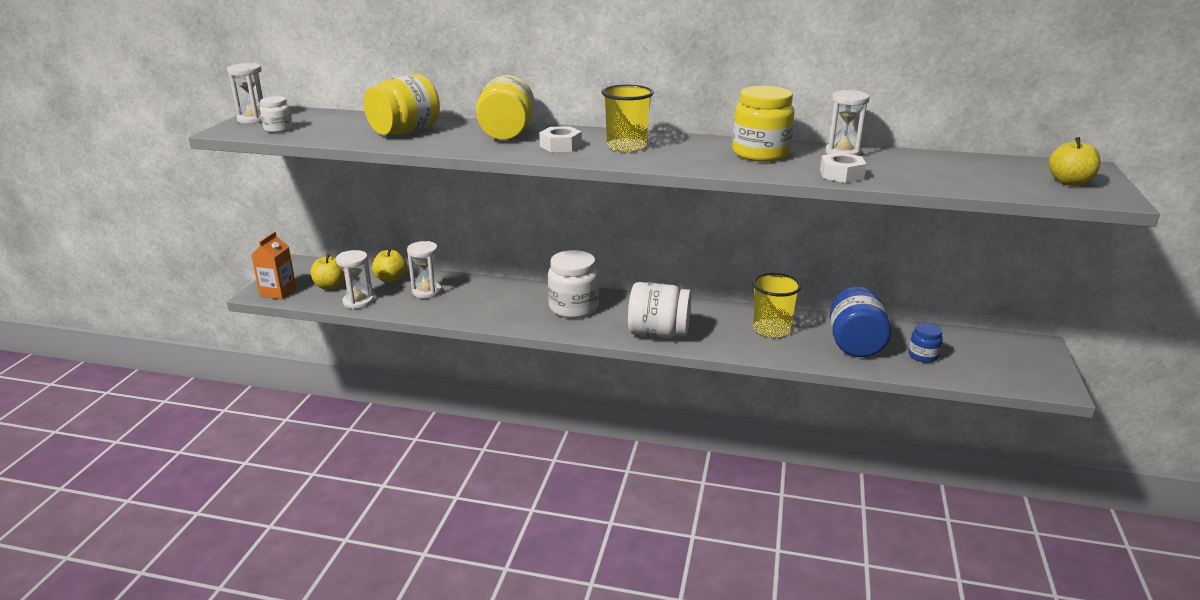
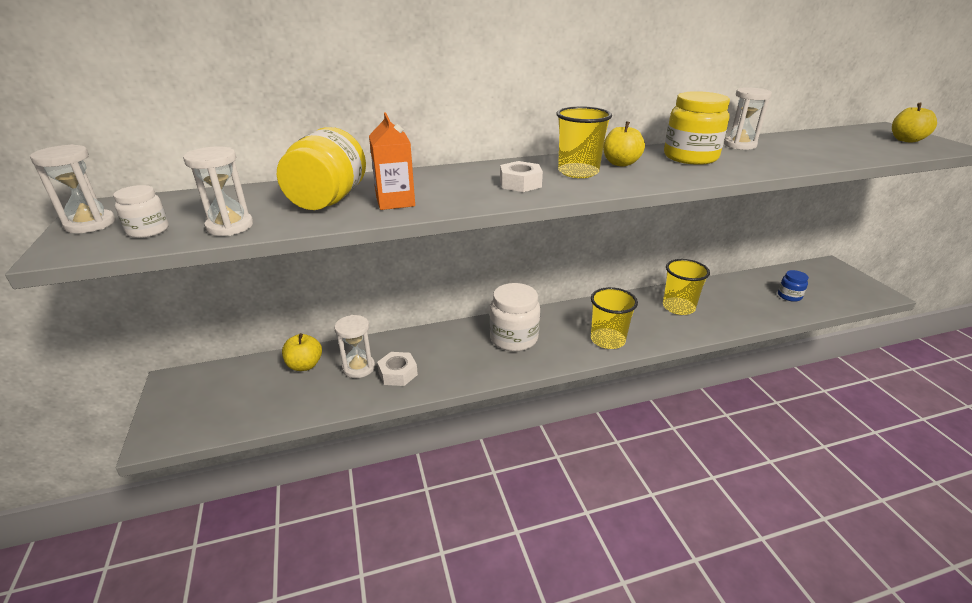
camera: 30 degrees left, 5 degrees up
(278, 292) = (180, 429): orange carton -> orange carton (395, 201)
(330, 286) = (241, 397): yellow apple -> yellow apple (620, 163)
(358, 302) = (294, 406): white hourglass -> white hourglass (230, 226)
(506, 134) = (445, 181): yellow jar -> none
(658, 333) = (607, 340): white jar -> yellow cup
(841, 175) = (781, 163): white nut -> white nut (398, 373)
(855, 344) = (742, 301): blue jar -> none

